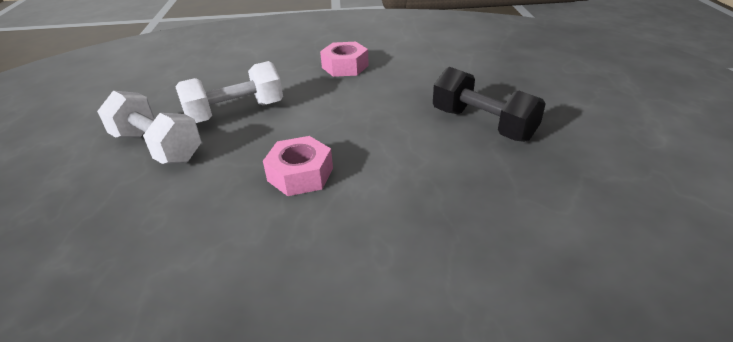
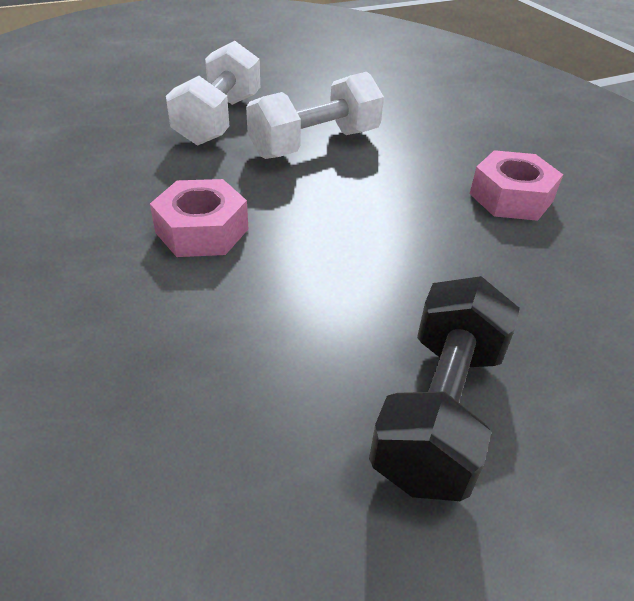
camera: 65 degrees right, 5 degrees up
(235, 112) = (315, 144): white dumbbell -> white dumbbell turned 75 degrees counterclockwise

